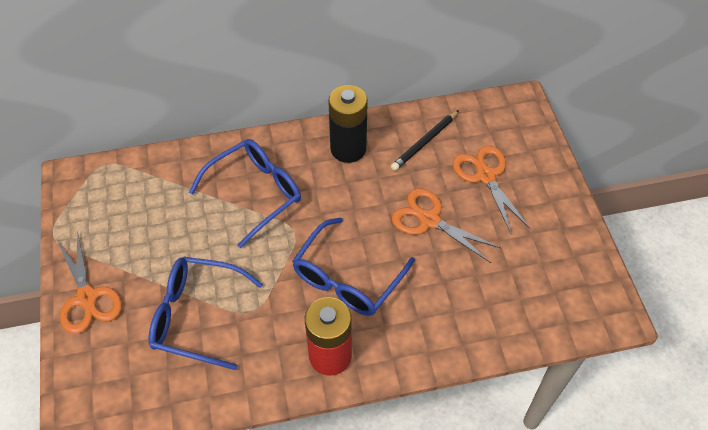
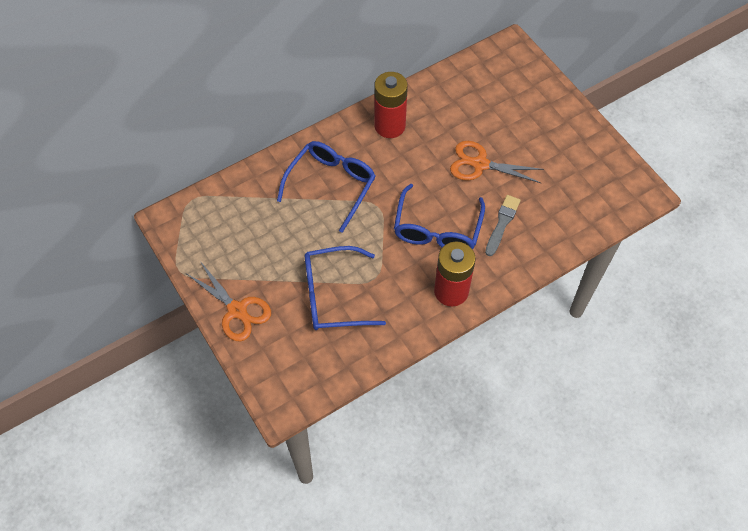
camera: 20 degrees left, 5 degrees up
(348, 149) = (389, 126): black battery -> red battery
(424, 142) = (449, 102): black pencil -> none
(425, 296) = (502, 224): none -> grey brush
(485, 176) = (508, 116): orange scissors -> none

